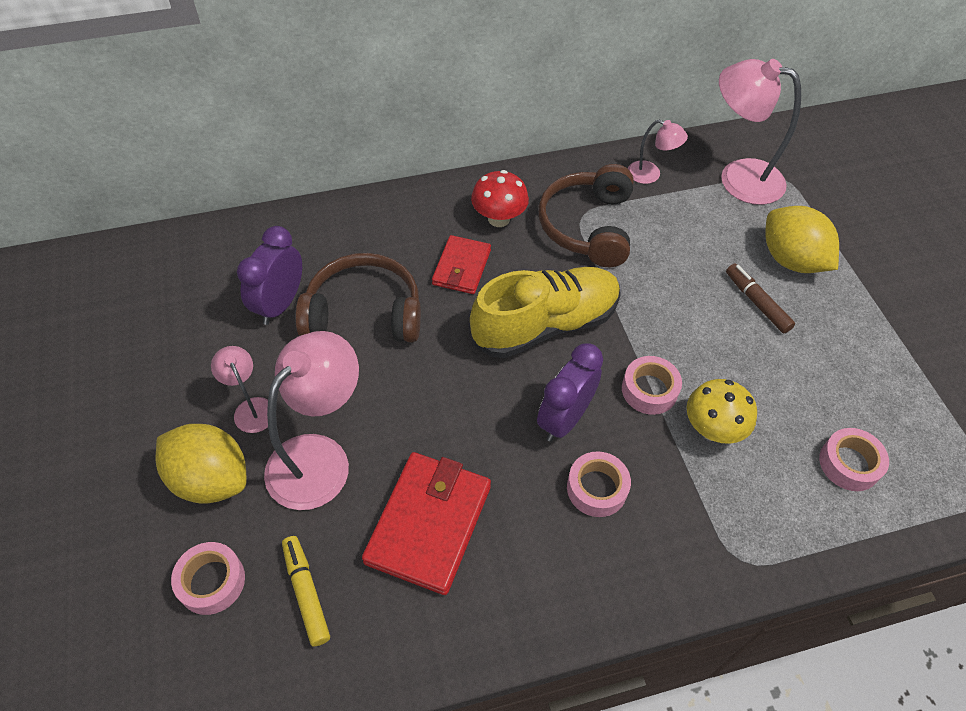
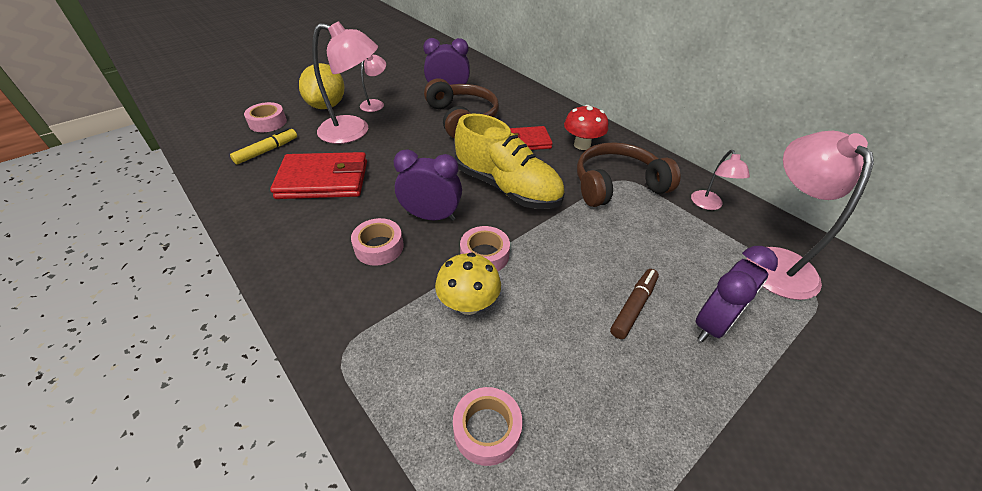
camera: 65 degrees right, 10 degrees down
(791, 260) = (713, 324): yellow lemon -> purple clock

